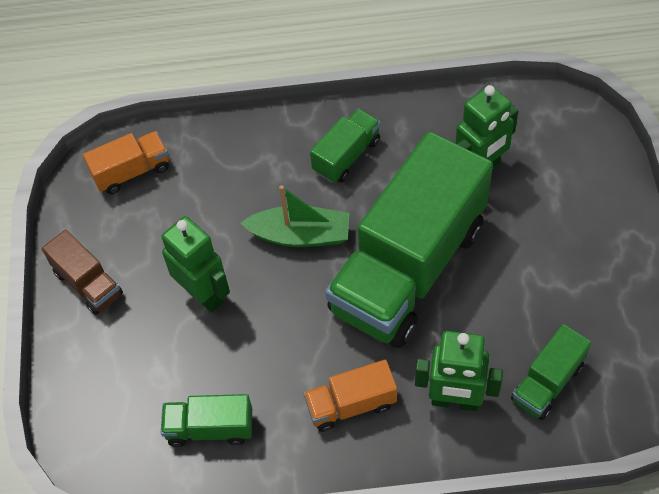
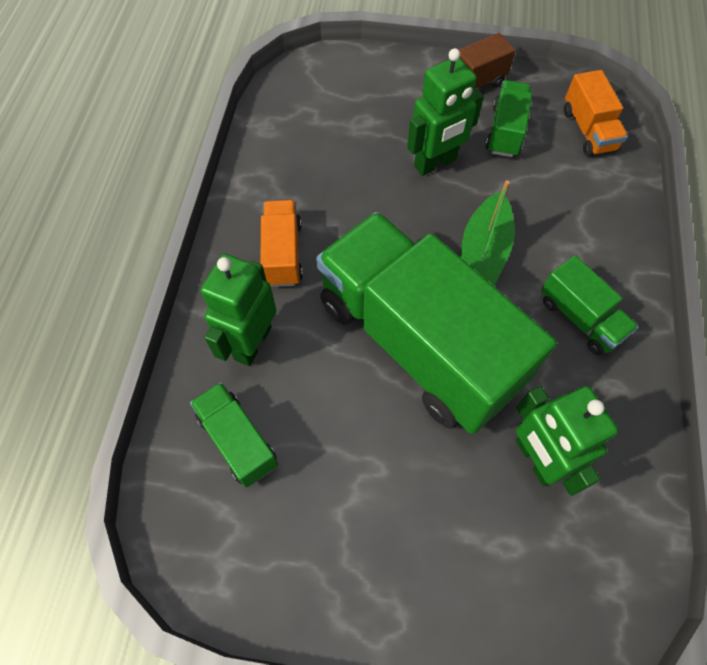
camera: 100 degrees right, 5 degrees up
(210, 428) = (301, 147): green truck -> green truck (505, 131)

